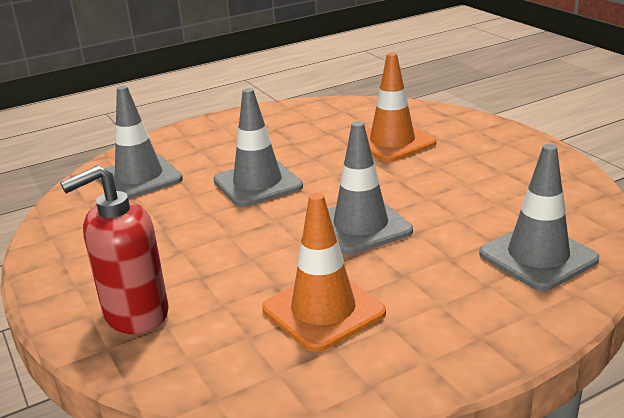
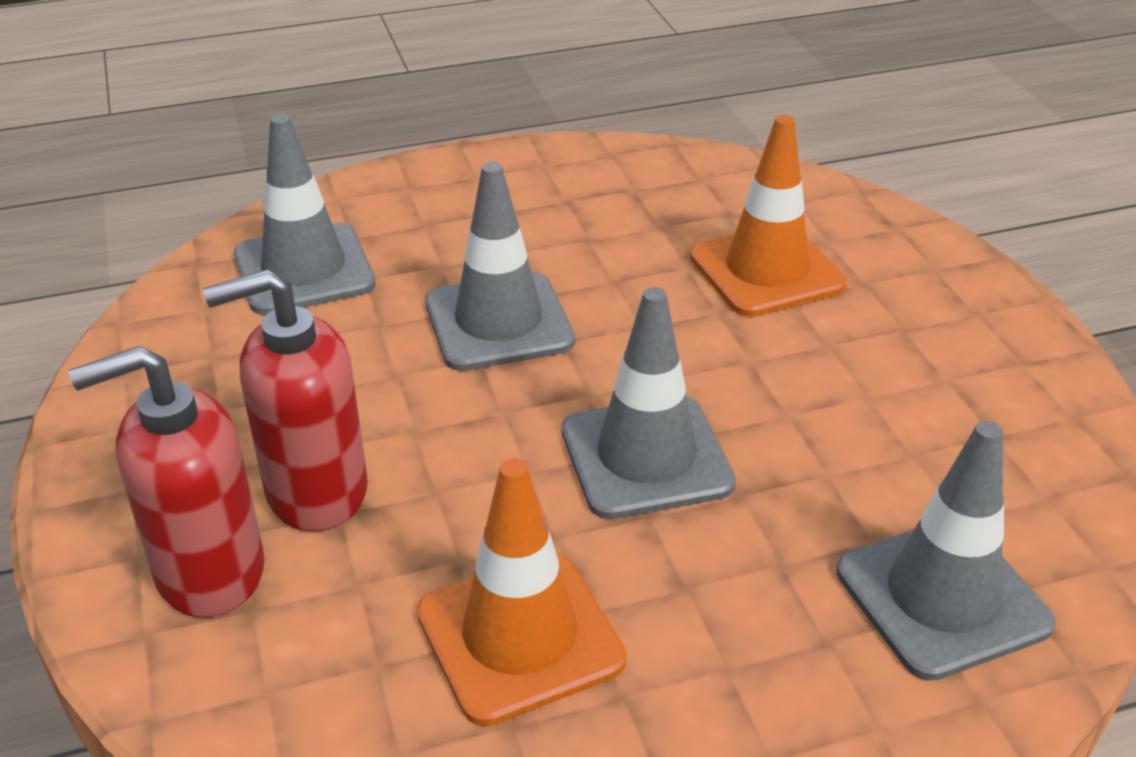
camera: 10 degrees right, 10 degrees up
(183, 269) = (315, 491): none -> red soap dispenser

